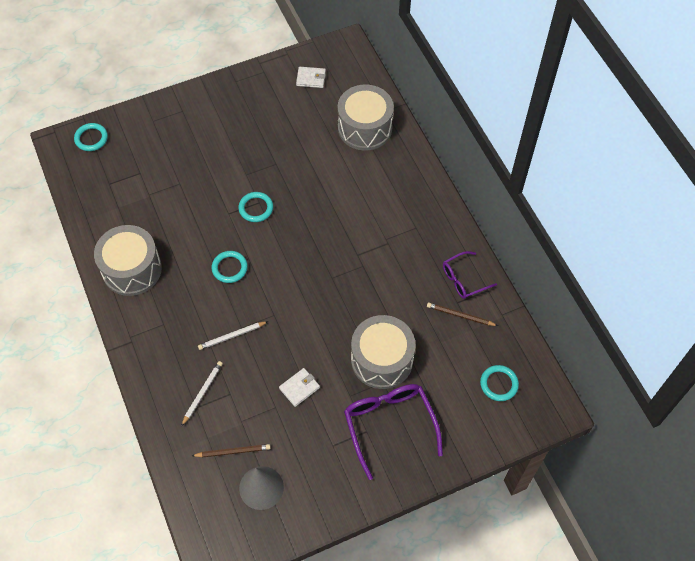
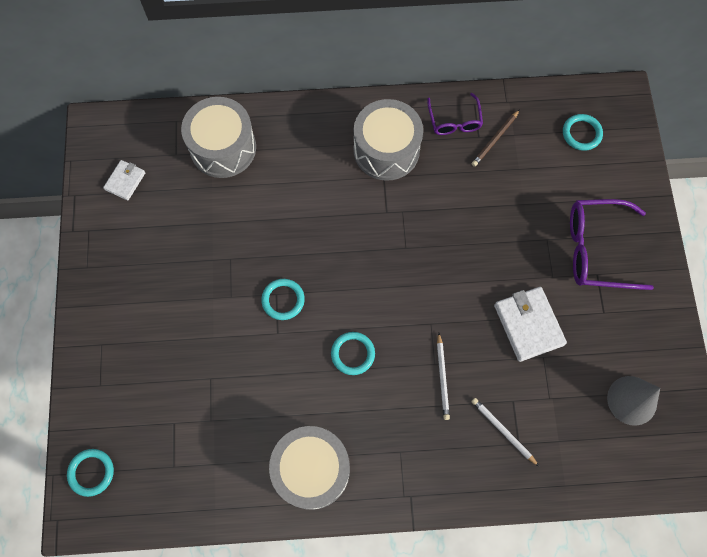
camera: 70 degrees left, 10 degrees up
(233, 452) = (583, 418): brown pencil -> none
(299, 388) = (528, 325): white wallet -> white wallet, size x1.71
(382, 360) = (521, 231): grey drum -> grey drum (386, 150)

